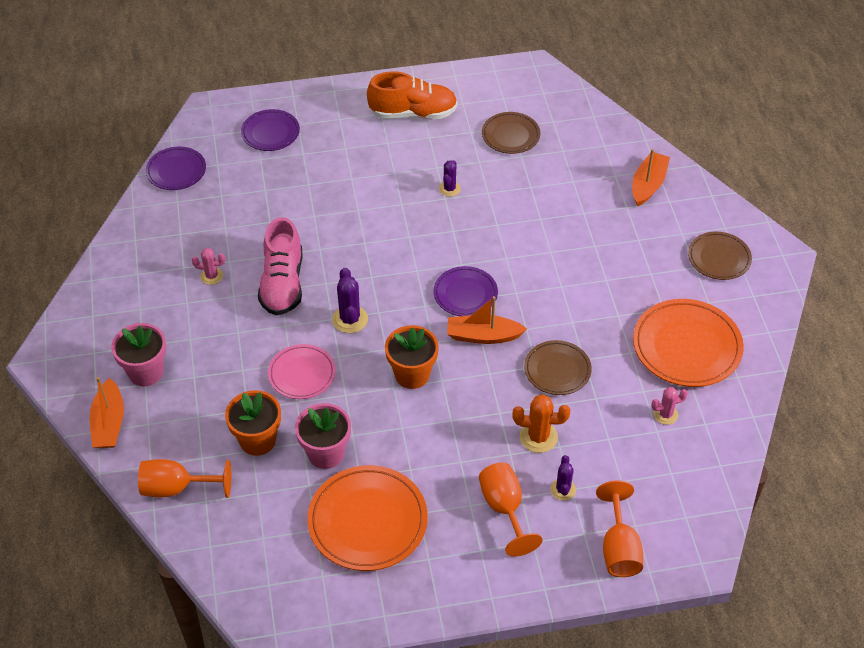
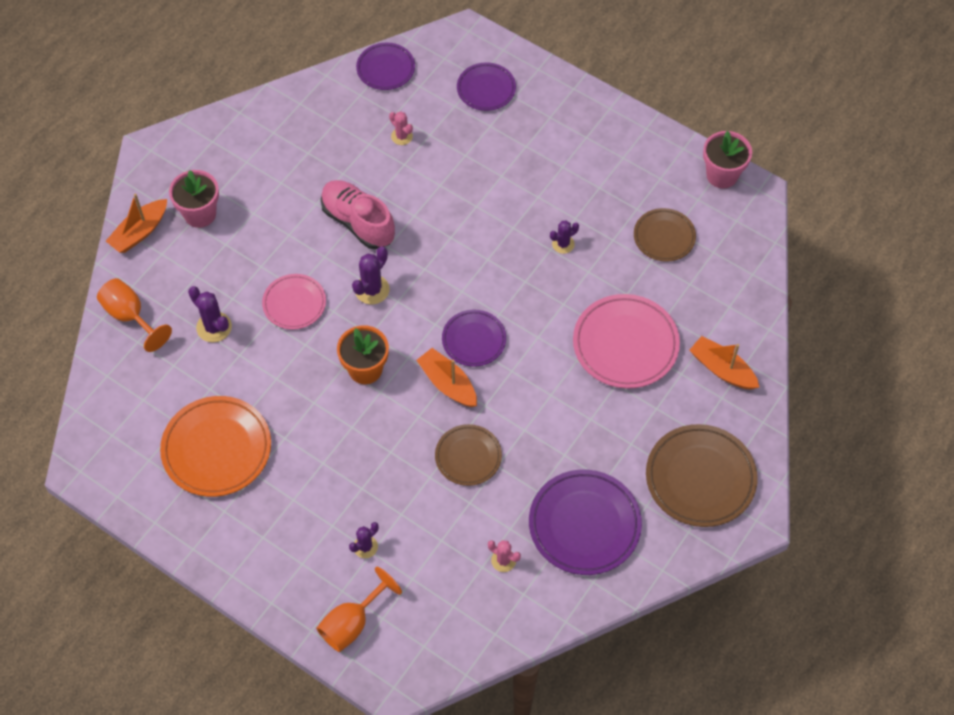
camera: 45 degrees right, 10 degrees up
(211, 276) = (318, 175): pink cactus -> pink cactus (402, 136)
(257, 440) = (214, 327): orange flower pot -> purple cactus
(282, 284) = (358, 222): pink shoe -> pink shoe turned 90 degrees clockwise
(326, 453) = (245, 376): pink flower pot -> pink flower pot (722, 175)
(413, 113) = (611, 156): orange shoe -> none
(504, 508) = (311, 523): orange goblet -> none
(538, 437) = (395, 494): orange cactus -> none
(569, 217) = (625, 344): none -> pink plate
(648, 185) = (722, 369): orange boat -> orange boat turned 120 degrees counterclockwise
(686, 347) = (584, 524): orange plate -> purple plate
(719, 258) = (700, 478): brown plate -> brown plate, size x1.65

